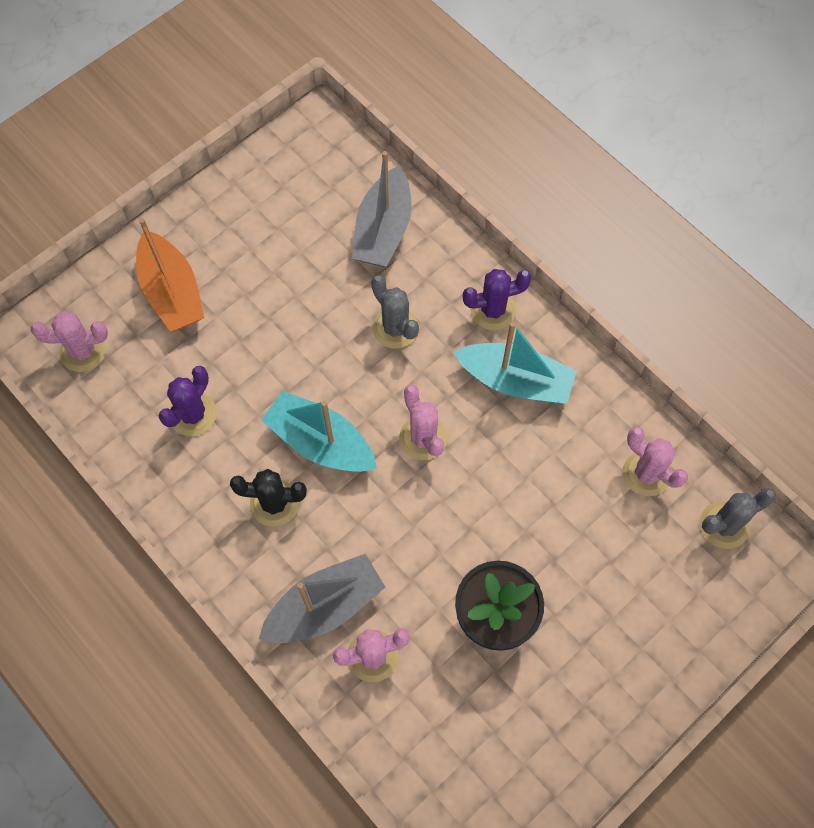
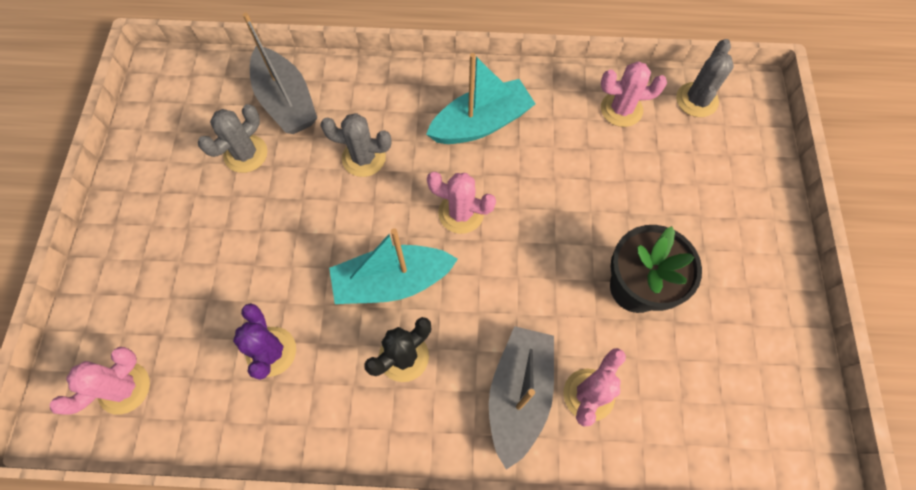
camera: 45 degrees left, 0 degrees up
(172, 292) = (160, 277): orange boat -> none
(313, 248) = (246, 154): none -> grey cactus
(493, 310) = (418, 92): purple cactus -> none

